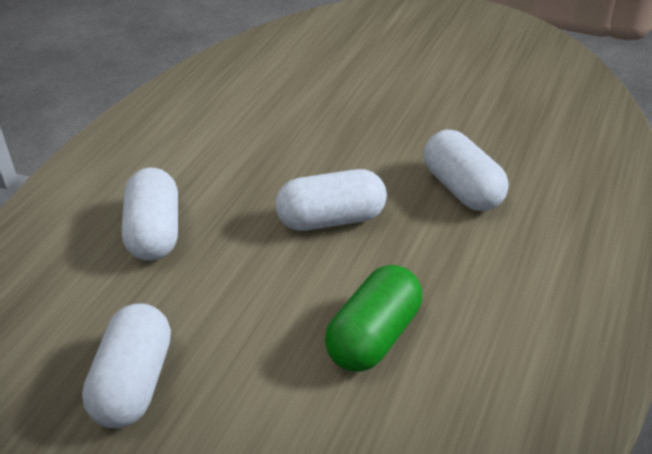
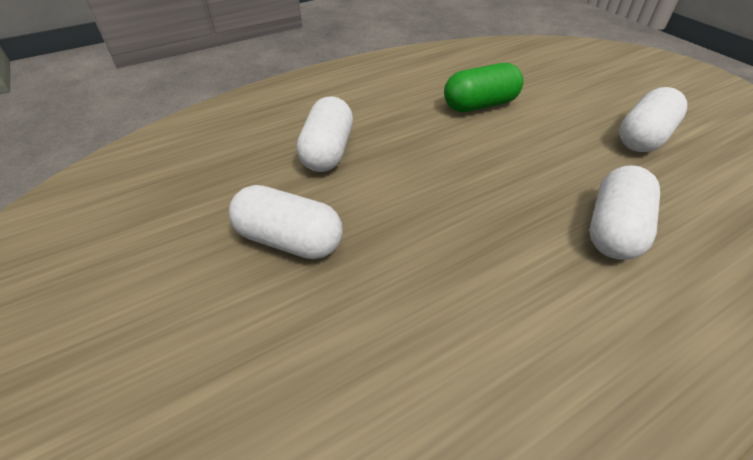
camera: 145 degrees left, 5 degrees up
(331, 219) = (448, 173): white capsule -> white capsule (289, 240)

